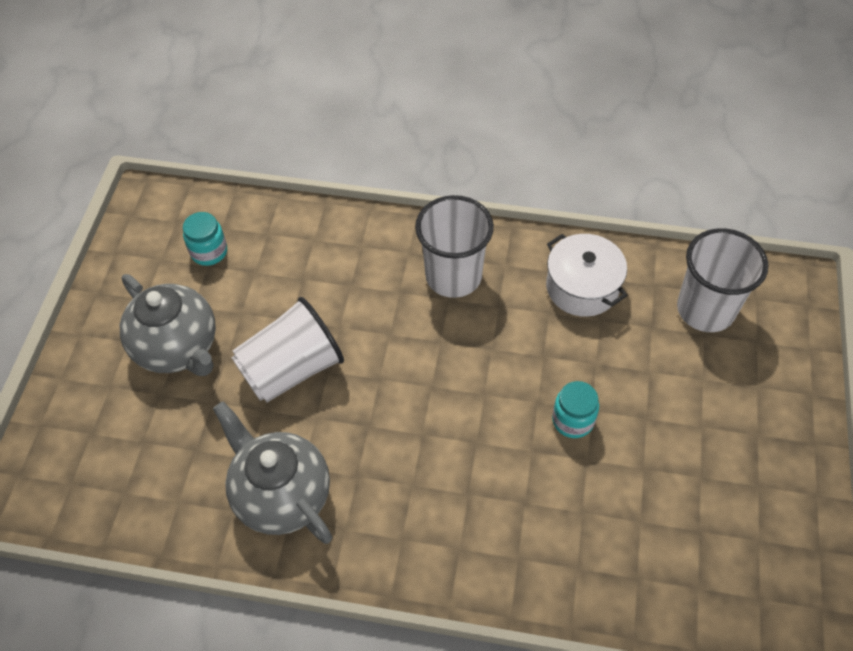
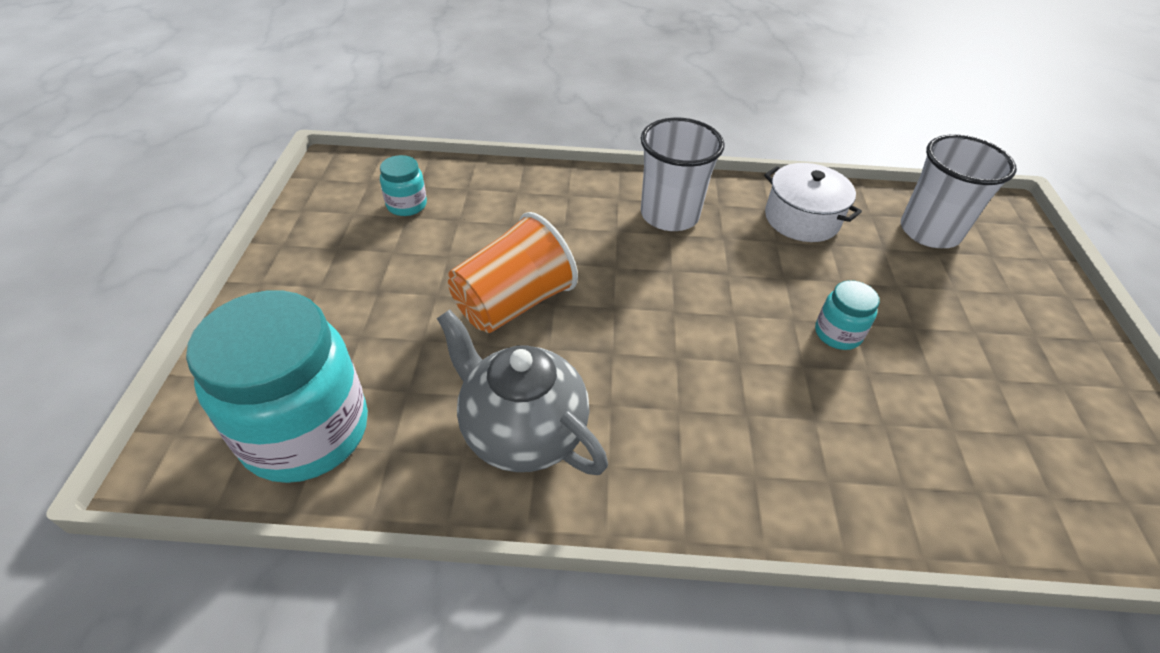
camera: 10 degrees left, 10 degrees down
(115, 480) = (306, 431): none -> turquoise jar
(178, 347) = (378, 290): grey teapot -> none
(291, 369) = (513, 303): white cup -> orange cup

